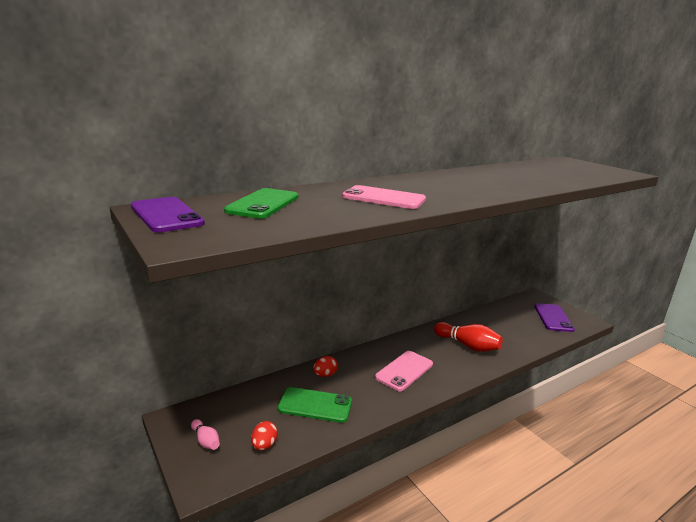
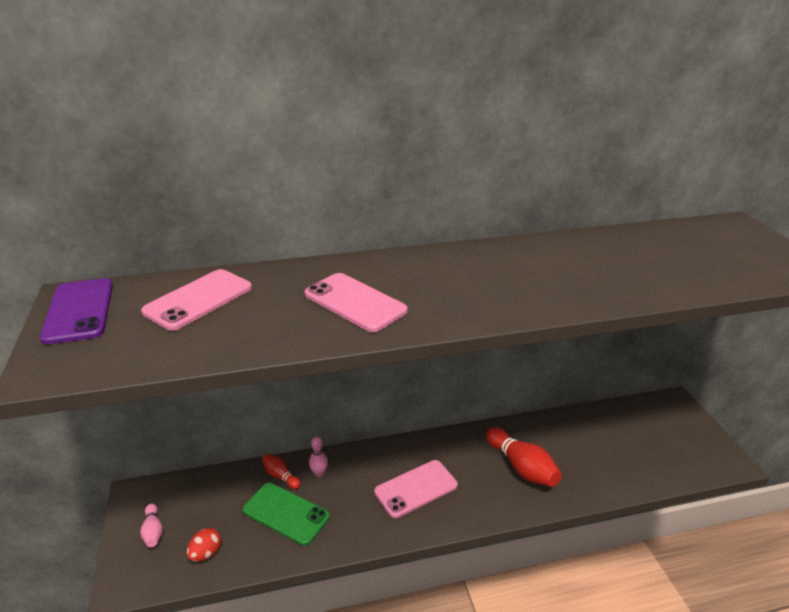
camera: 20 degrees right, 10 degrees up
(263, 204) = (198, 300): green phone -> pink phone
(295, 382) = (280, 476): none -> red bowling pin
(325, 375) = (319, 473): red egg -> pink bowling pin
(553, 318) = (677, 445): purple phone -> none

